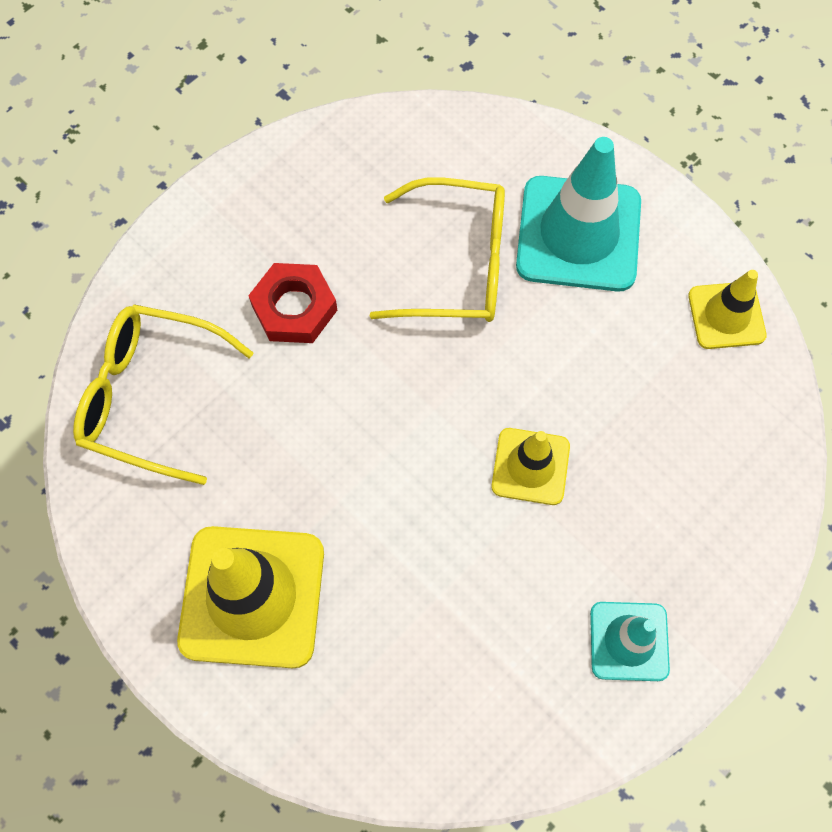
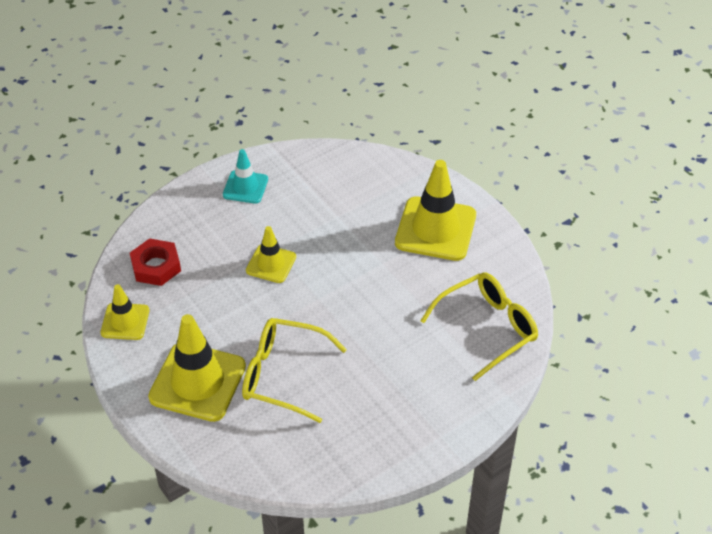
camera: 170 degrees left, 20 degrees down
(150, 396) = (488, 328): yellow glasses -> yellow glasses turned 60 degrees counterclockwise
(294, 308) = (393, 364): red nut -> red nut (156, 266)
(578, 234) = (197, 382): turquoise traffic cone -> yellow traffic cone

